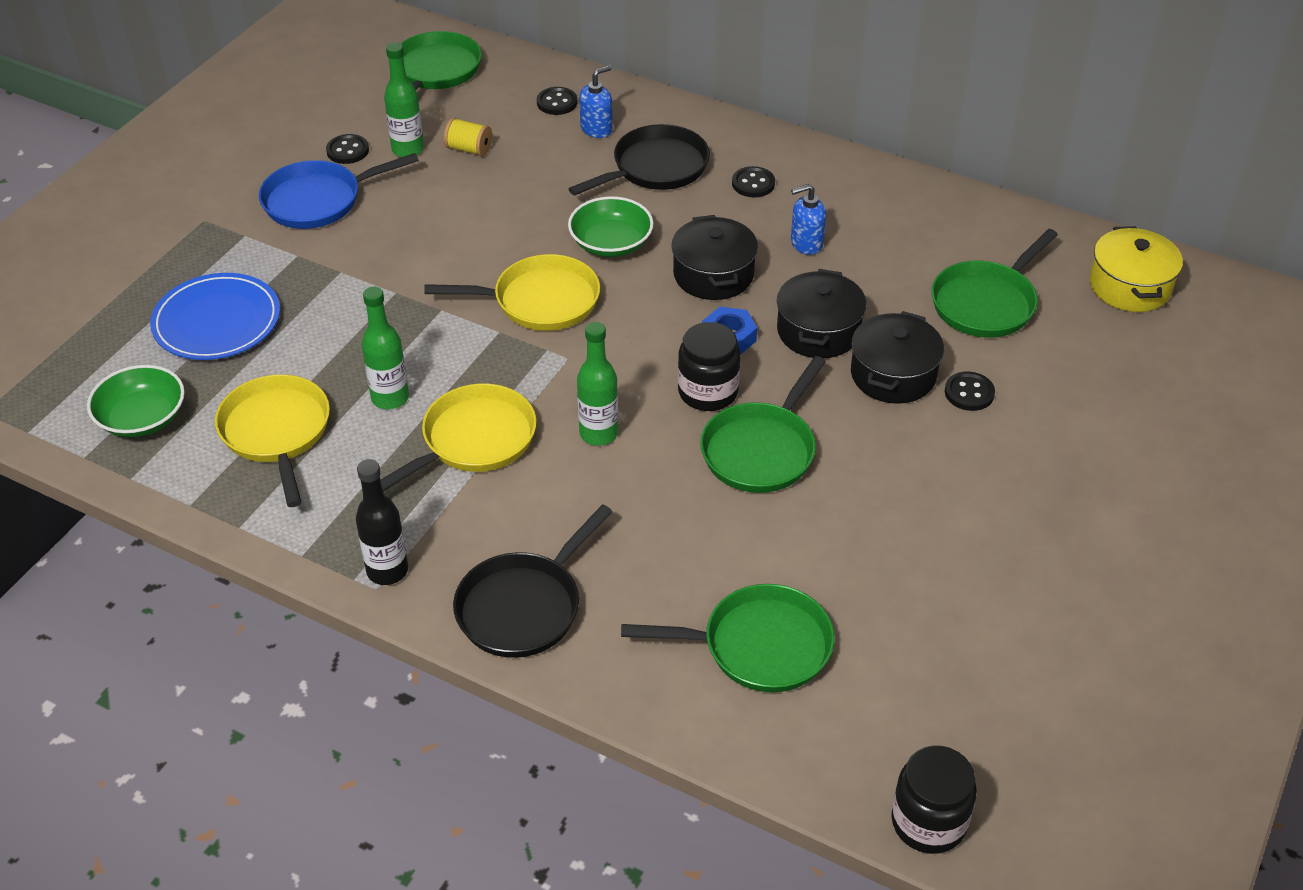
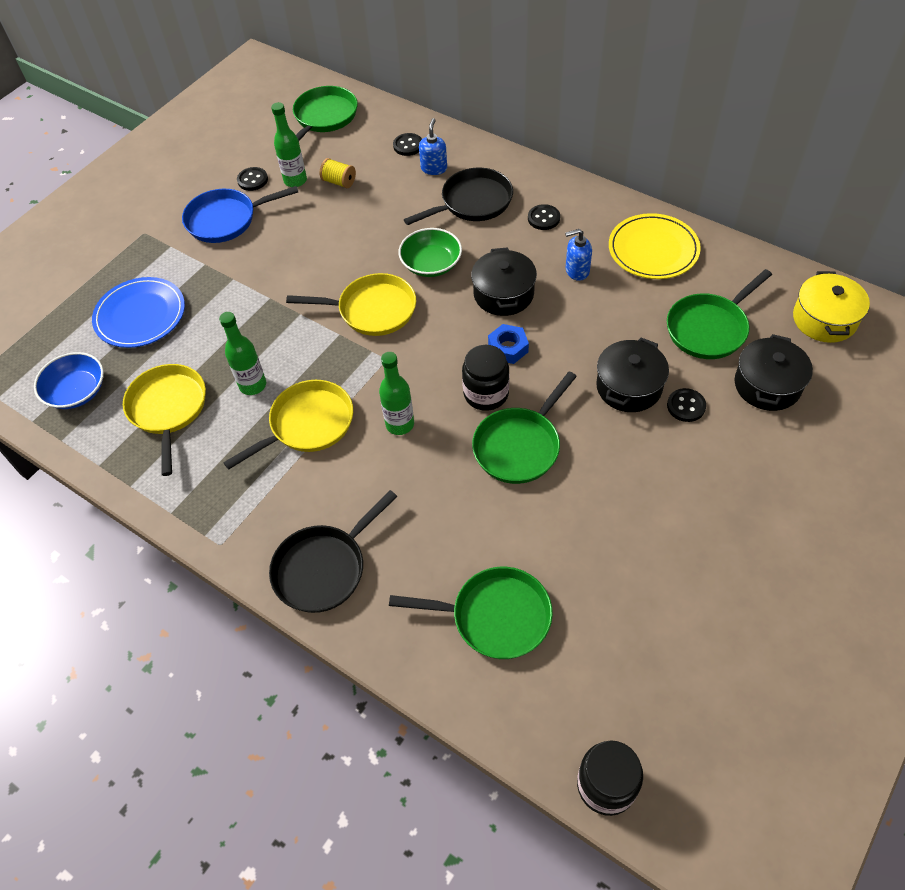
camera: 10 degrees right, 10 degrees up
(142, 418) = (77, 391): green bowl -> blue bowl
(387, 571) = (229, 530): black bottle -> none
(597, 129) = (434, 168): blue soap dispenser -> blue soap dispenser turned 45 degrees counterclockwise
(818, 331) = (576, 346): black pot -> black pot (767, 385)
(902, 215) = (653, 250): none -> yellow plate

